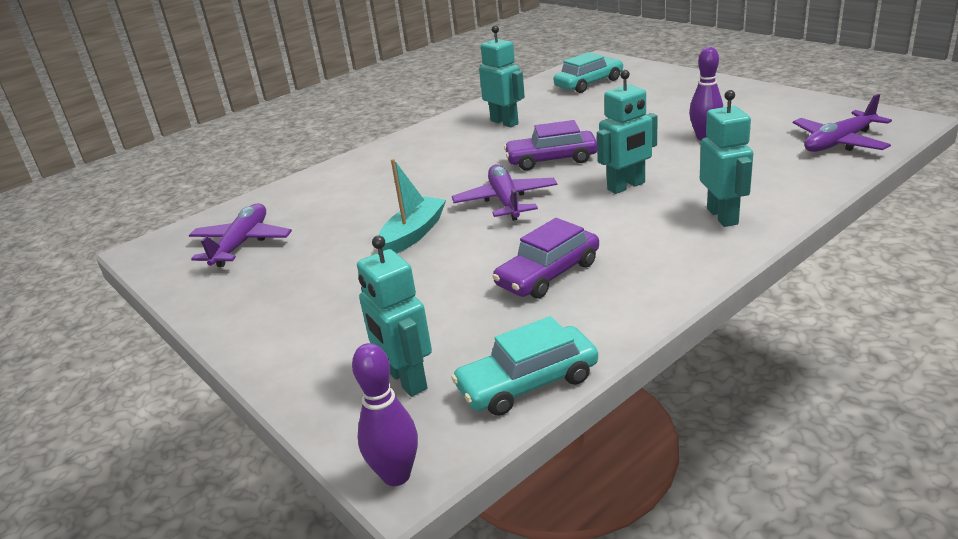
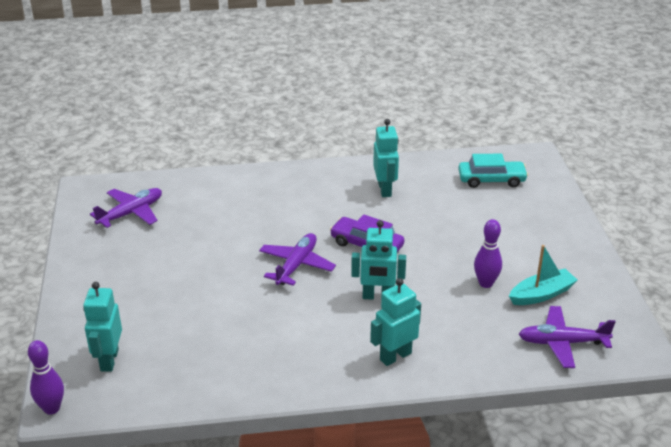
camera: 30 degrees right, 5 degrees up
(413, 234) = (219, 261): turquoise boat -> turquoise boat (541, 294)
(527, 383) = (156, 398): turquoise car -> none
(548, 274) = (249, 336): purple car -> none
(722, 216) = (395, 356): turquoise robot -> turquoise robot turned 150 degrees counterclockwise

